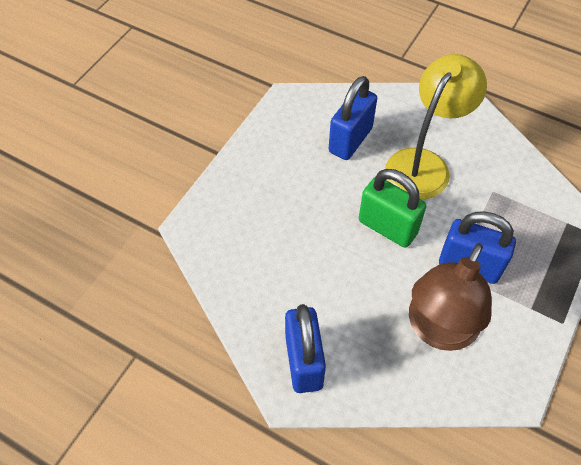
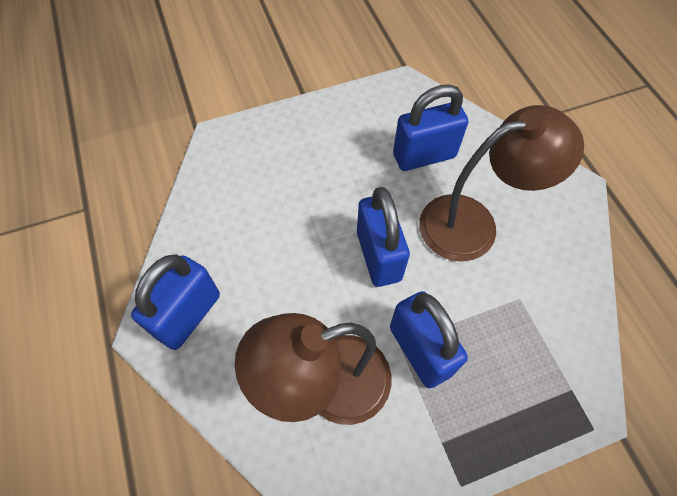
camera: 40 degrees right, 5 degrees up
(387, 227) = (378, 256): green padlock -> blue padlock
(424, 164) = (473, 223): yellow lamp -> brown lamp

